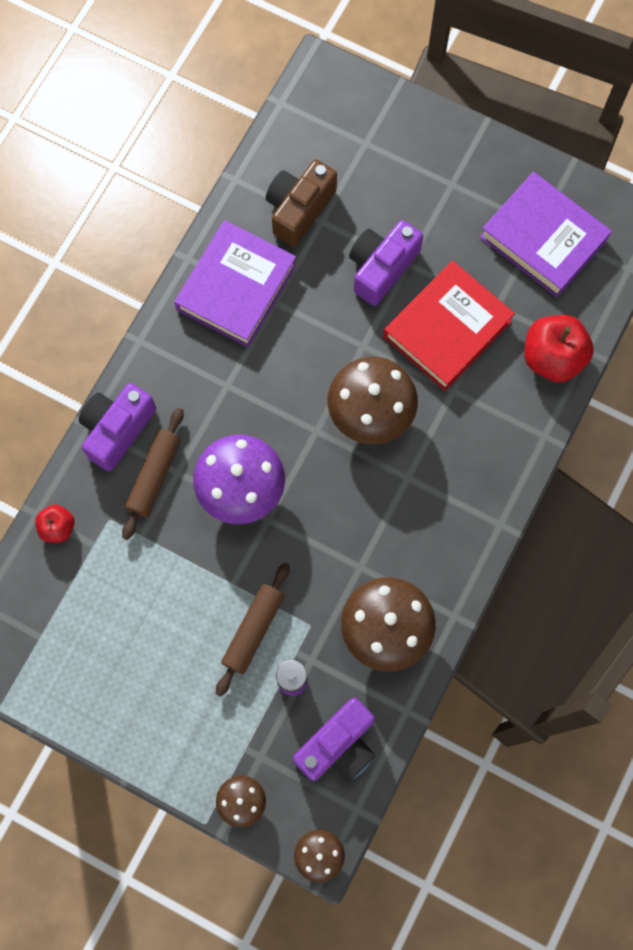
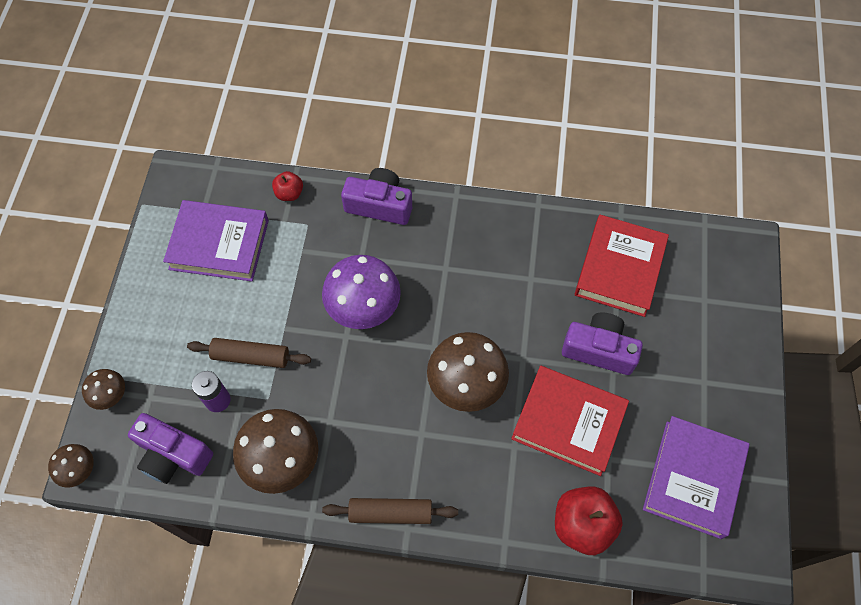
camera: 70 degrees right, 10 degrees down
(154, 476) = (352, 243): brown rolling pin -> brown rolling pin (390, 513)
(236, 287) = (530, 246): purple book -> purple book (219, 244)
(299, 209) = (619, 269): brown camera -> red book

